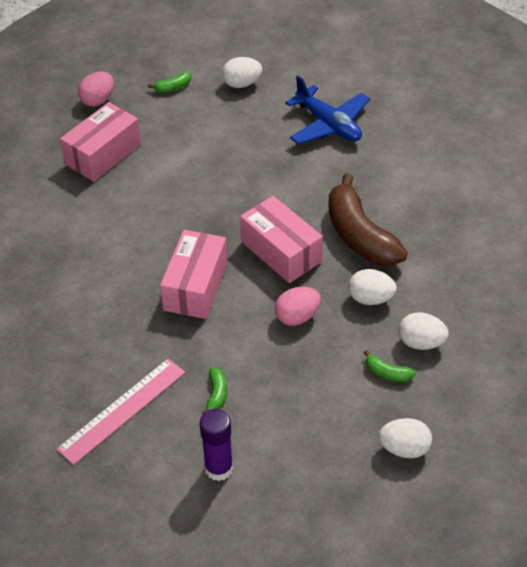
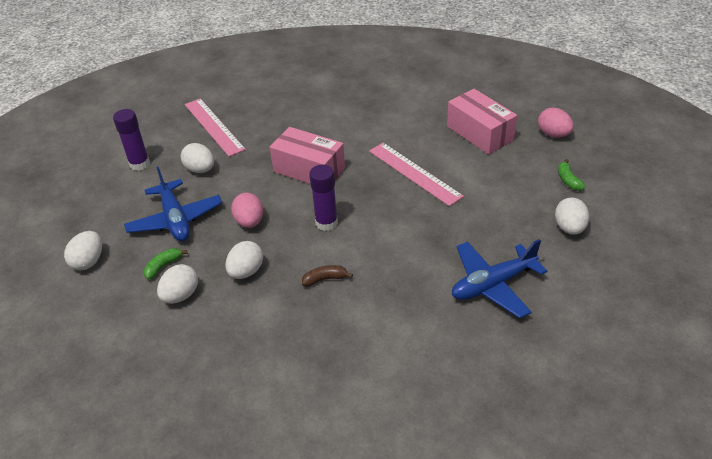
camera: 105 degrees right, 5 degrees down
(184, 196) = (414, 173): none -> pink ruler
(216, 394) = (200, 169): green banana -> white egg
(281, 251) = (326, 223): pink box -> purple glue stick
(313, 388) = (175, 219): none -> blue plane
(360, 236) = (325, 279): brown banana -> brown banana, size x0.41

